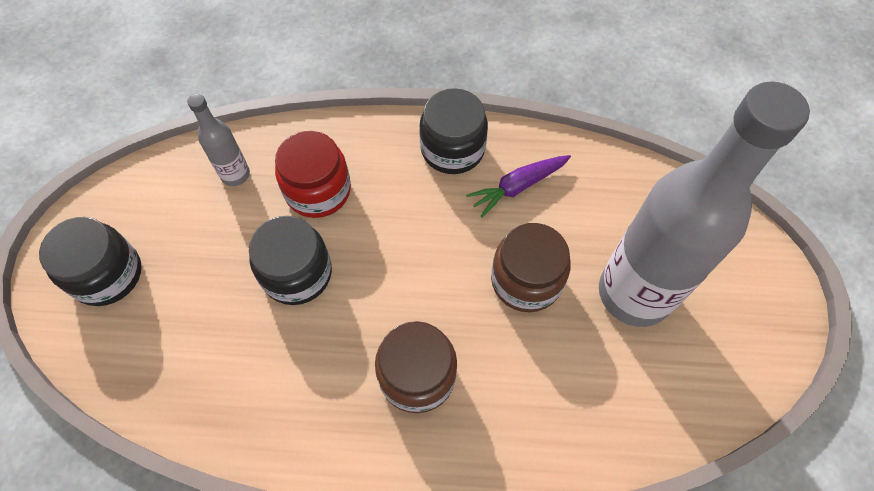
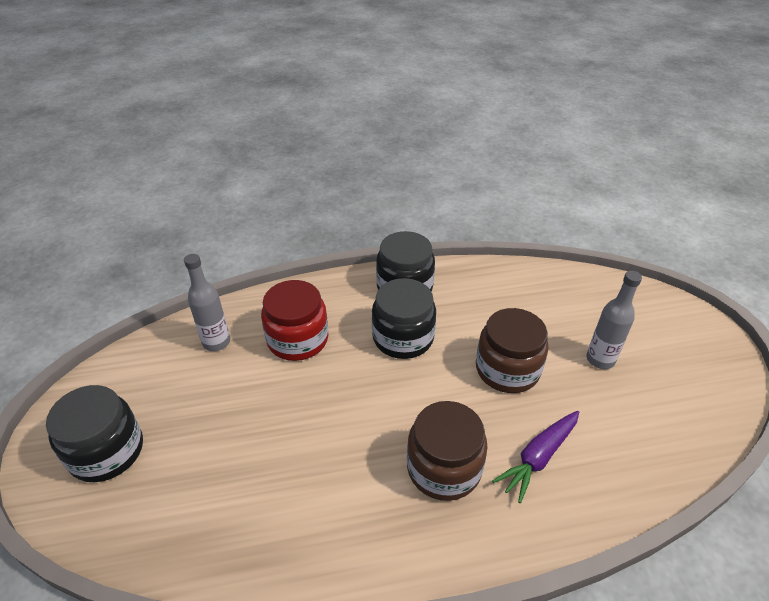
camera: 15 degrees left, 20 degrees down
(297, 273) = (299, 409): black jar -> black jar (403, 337)
(517, 187) = (470, 303): purple carrot -> purple carrot (538, 458)
(634, 293) = (600, 359): grey bottle -> grey bottle, size x0.43

